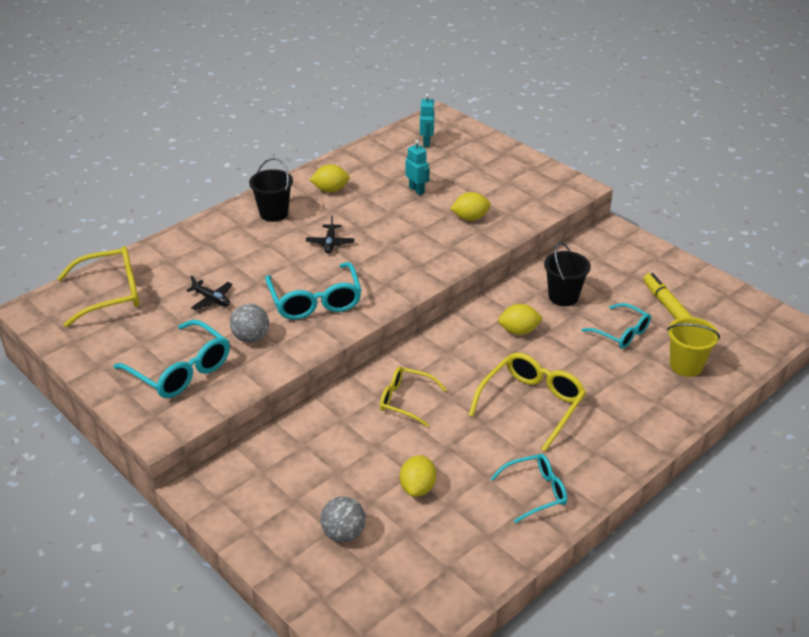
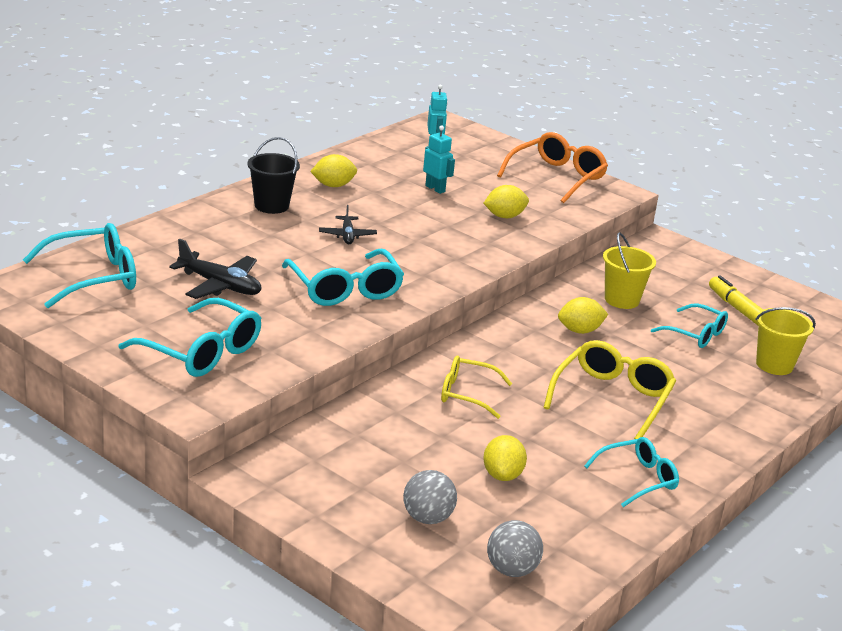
camera: 10 degrees left, 10 degrees down
(110, 294) = (93, 277): yellow glasses -> turquoise glasses
(211, 299) = (220, 285): black plane -> black plane, size x1.62
(251, 337) = (278, 322): grey ball -> grey ball (511, 570)
(526, 173) = (557, 177): none -> orange glasses
(563, 297) = (622, 300): black bucket -> yellow bucket

